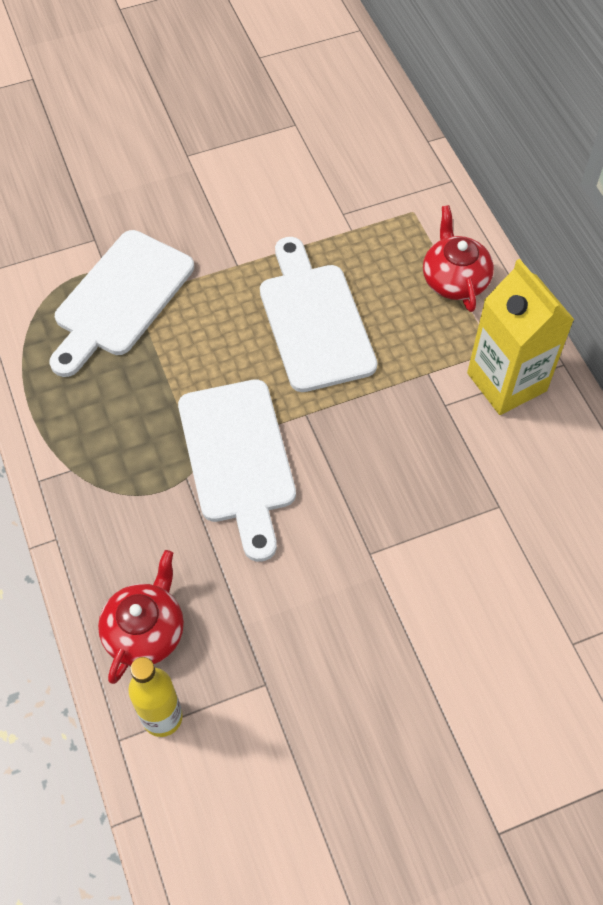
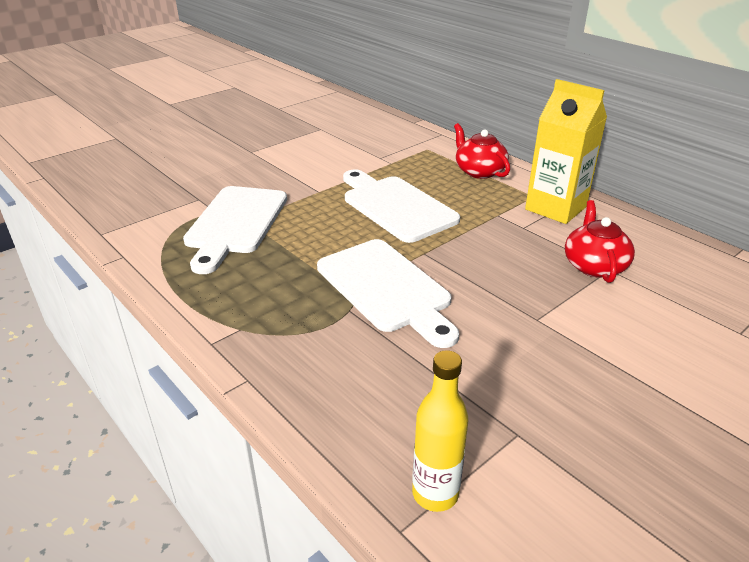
camera: 20 degrees left, 25 degrees down
(145, 631) = (375, 425): red teapot -> red teapot (594, 265)

